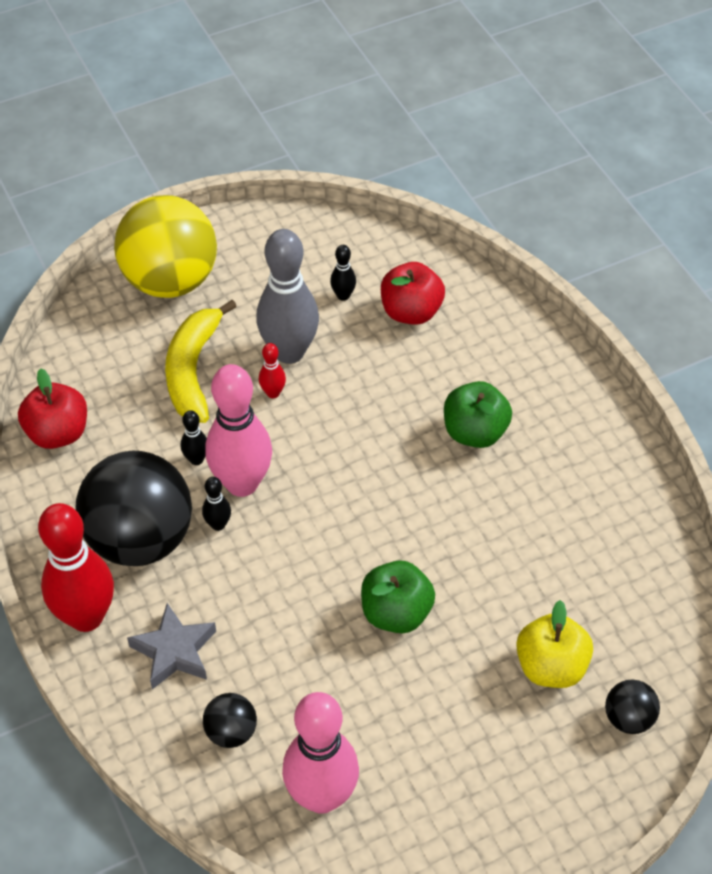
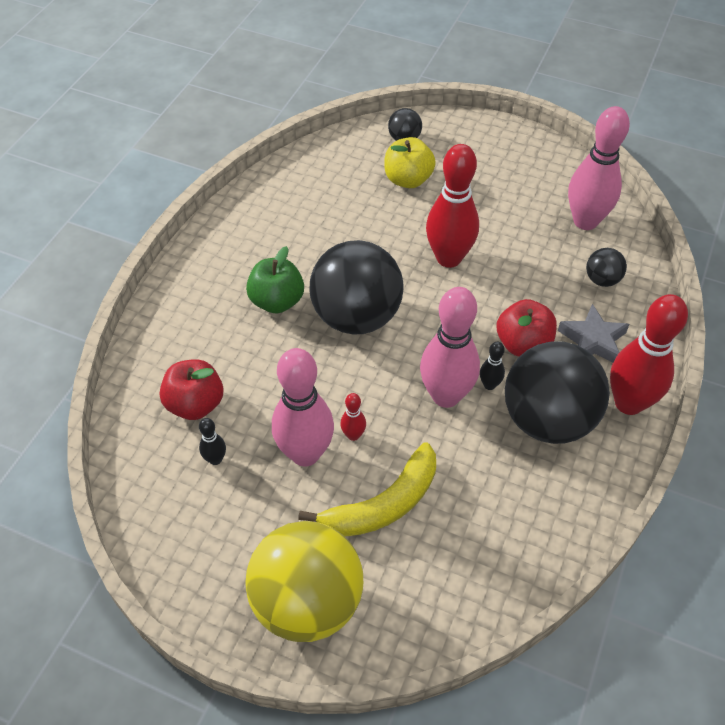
camera: 130 degrees left, 0 degrees up
(58, 433) = (529, 548): red apple -> red apple (523, 344)
(196, 459) = (455, 437): black bowling pin -> none
(289, 352) = (305, 453): grey bowling pin -> pink bowling pin
(396, 480) = (356, 317): none -> black ball
(396, 613) = (449, 258): green apple -> red bowling pin

